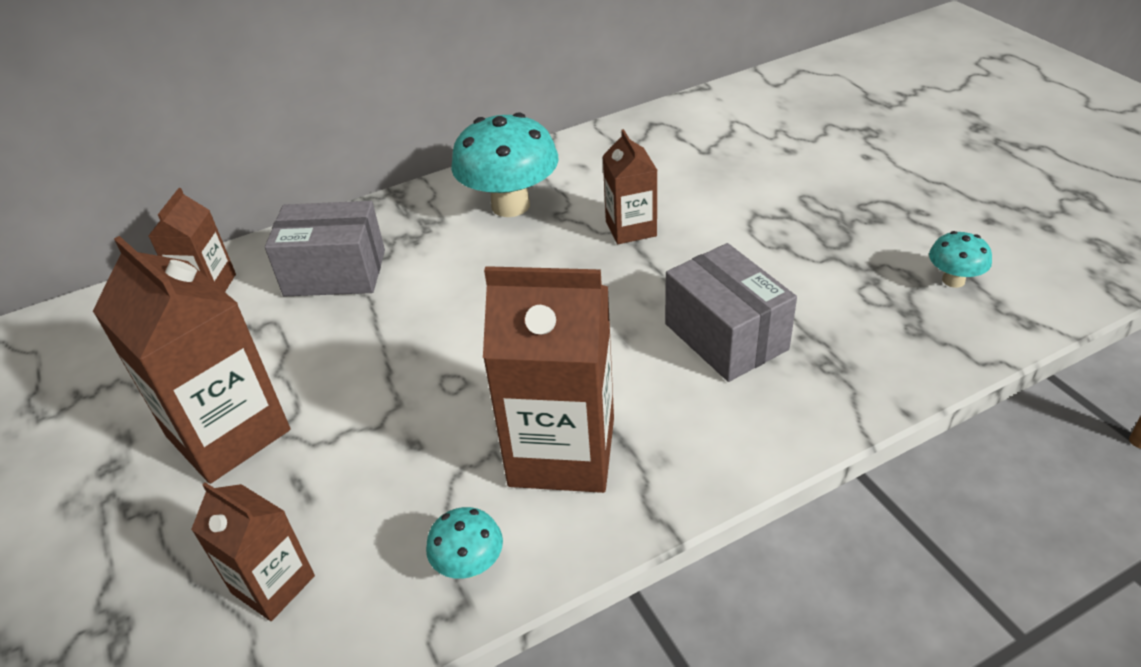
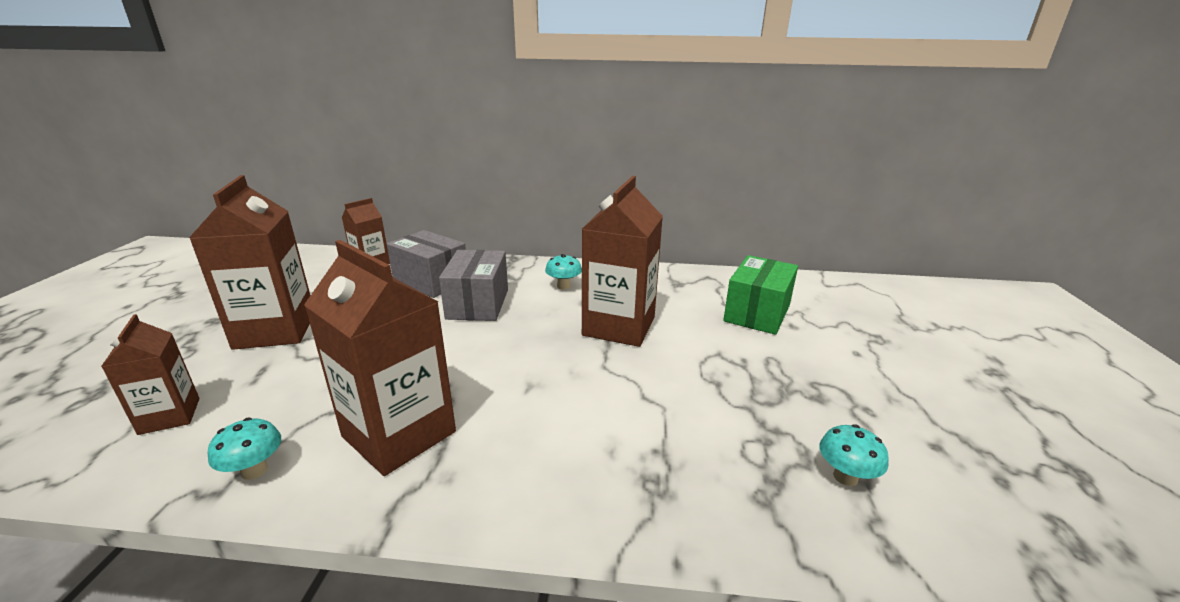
camera: 30 degrees right, 15 degrees down
(510, 205) = (563, 286): turquoise mushroom -> turquoise mushroom, size x0.48
(631, 228) = (619, 326): brown carton -> brown carton, size x1.79
(725, 336) = (597, 420): grey box -> grey box (478, 304)
(745, 150) = (757, 313): none -> green box

